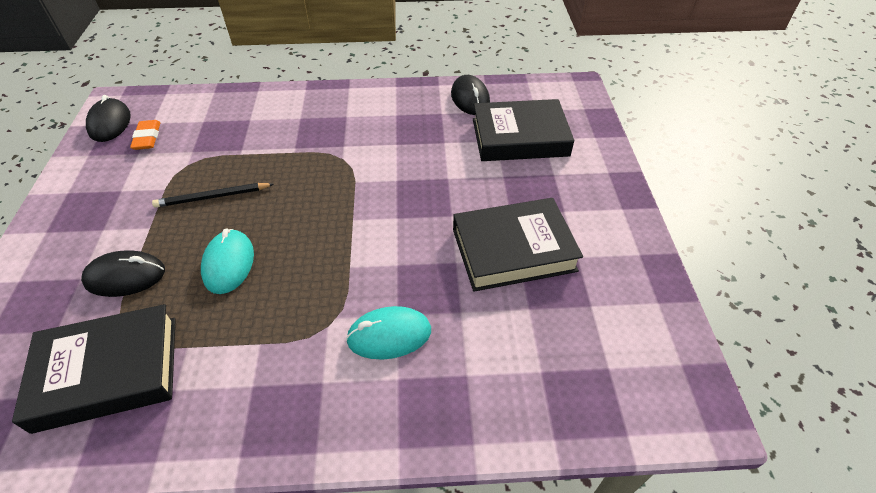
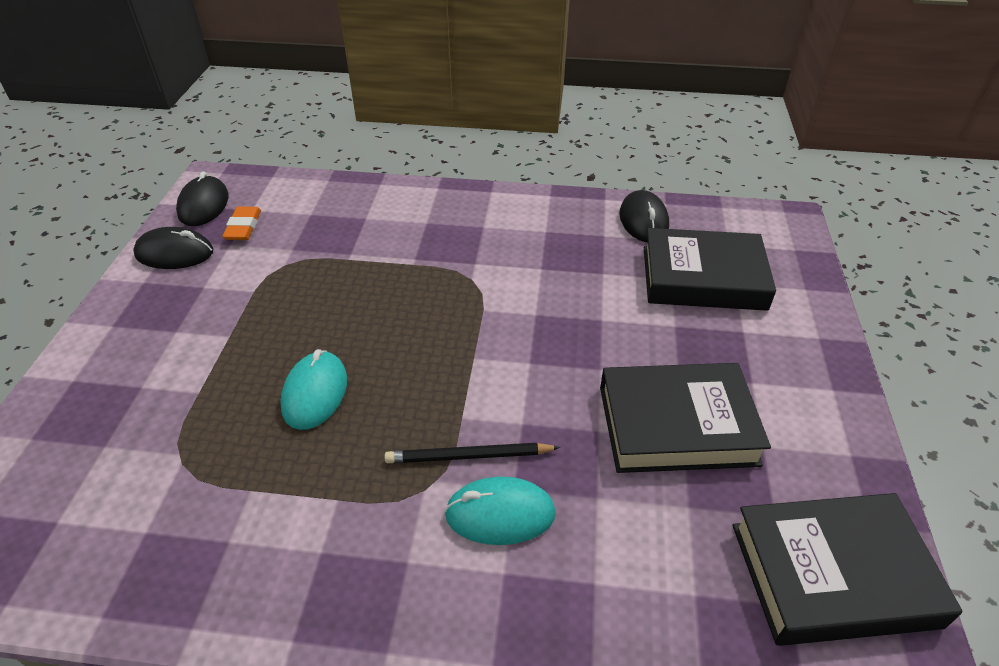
camera: 10 degrees right, 5 degrees down
(108, 372) = (155, 506): black book -> black book (832, 574)
(125, 276) = (193, 392): black mouse -> black mouse (175, 253)
(213, 197) = (308, 308): black pencil -> black pencil (469, 456)

